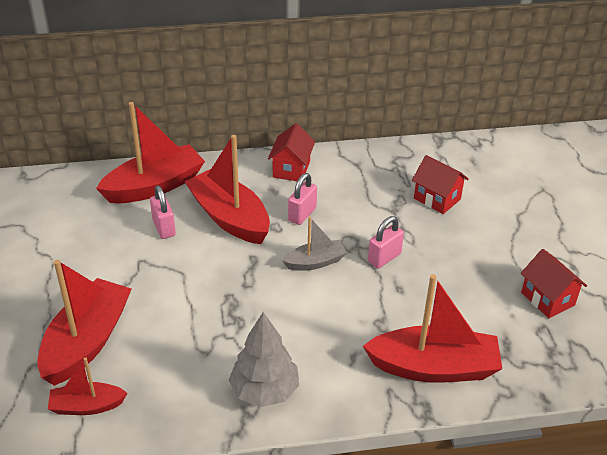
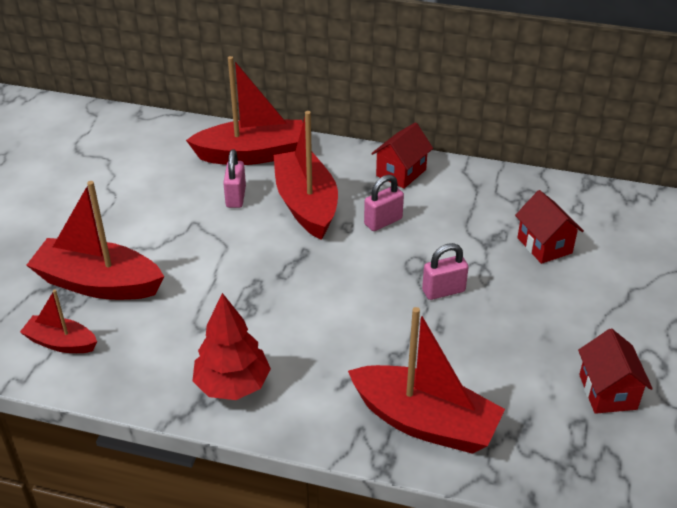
camera: 25 degrees right, 0 degrees up
(87, 342) = (98, 283): red boat -> red boat turned 120 degrees counterclockwise
(264, 391) = (233, 385): grey tree -> red tree
(315, 262) = (366, 274): grey boat -> none

